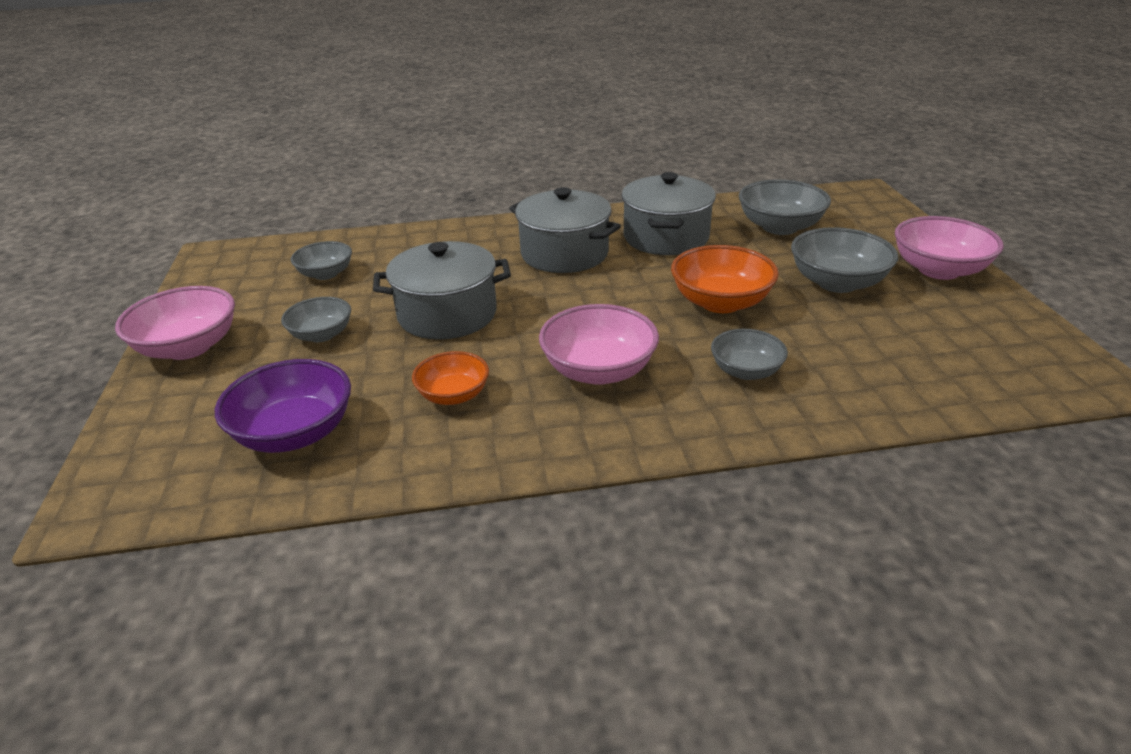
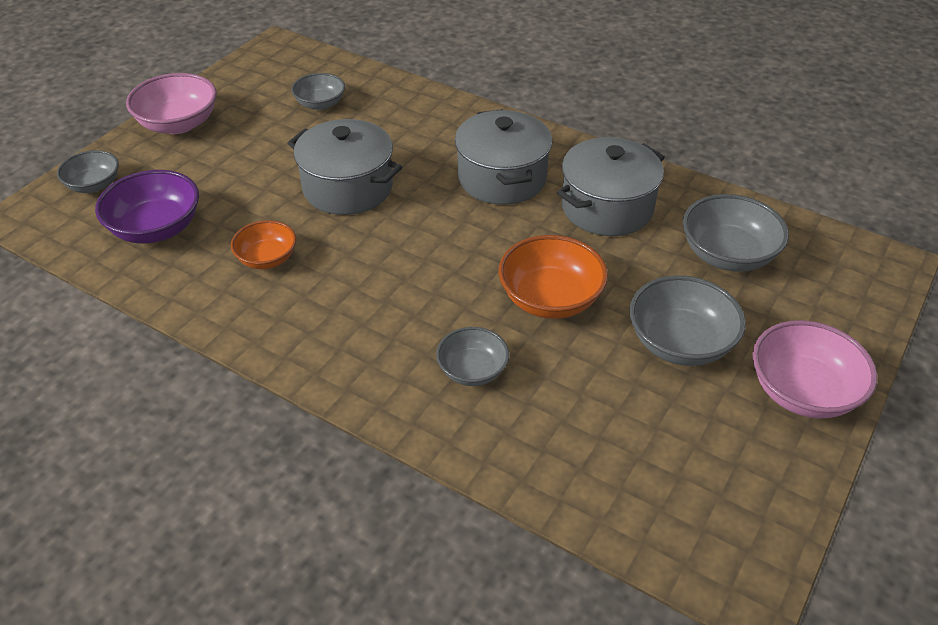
camera: 40 degrees right, 10 degrees up
(321, 335) = (256, 158): grey bowl -> grey bowl (94, 185)
(598, 370) = (376, 300): pink bowl -> none

